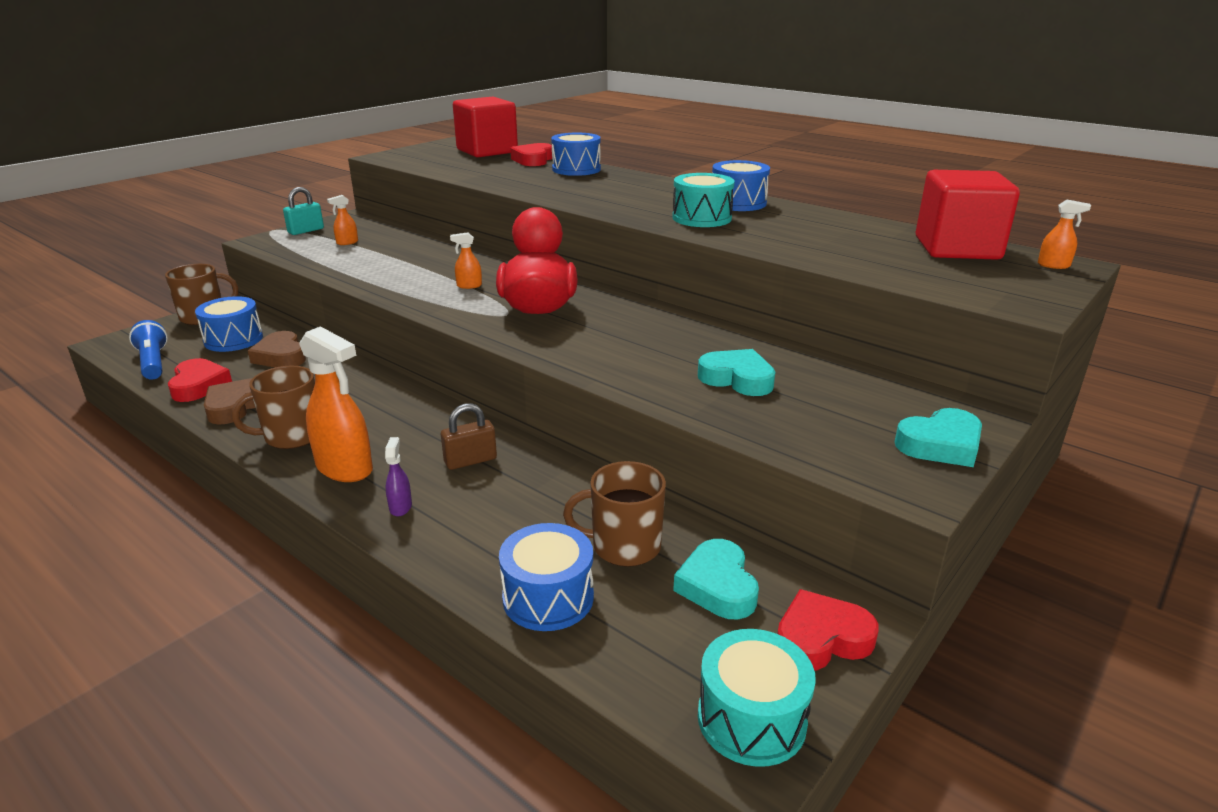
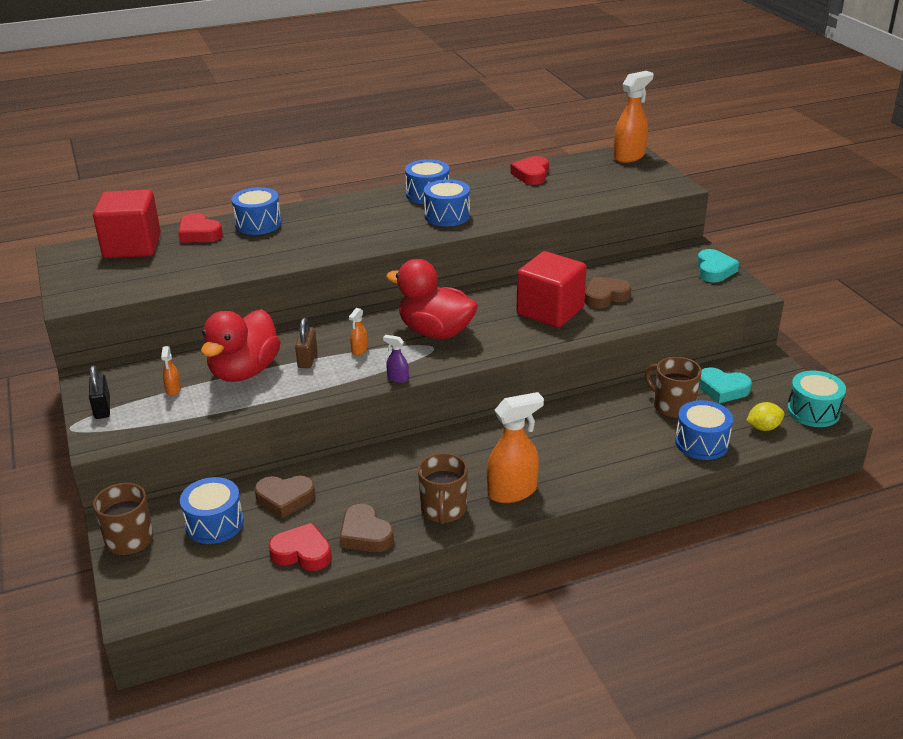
camera: 60 degrees left, 5 degrees up
(153, 363) = (220, 579): blue flashlight -> none
(306, 231) = (102, 408): turquoise padlock -> black padlock
(393, 256) = (244, 371): none -> red duck
(400, 507) = (579, 476): purple spray bottle -> purple spray bottle (397, 378)
(470, 460) = (543, 437): brown padlock -> brown padlock (307, 359)
(624, 546) = (672, 406): brown mug -> brown mug turned 105 degrees clockwise
(643, 660) = (763, 428): none -> yellow lemon
(702, 218) = (447, 216): turquoise drum -> blue drum
(737, 379) = (605, 296): turquoise heart -> brown heart
(821, 638) = (774, 375): red heart -> red heart (531, 175)
(957, 248) = (582, 167): red cube -> red cube (550, 311)
(1054, 265) = (629, 156): orange spray bottle -> orange spray bottle, size x2.18

